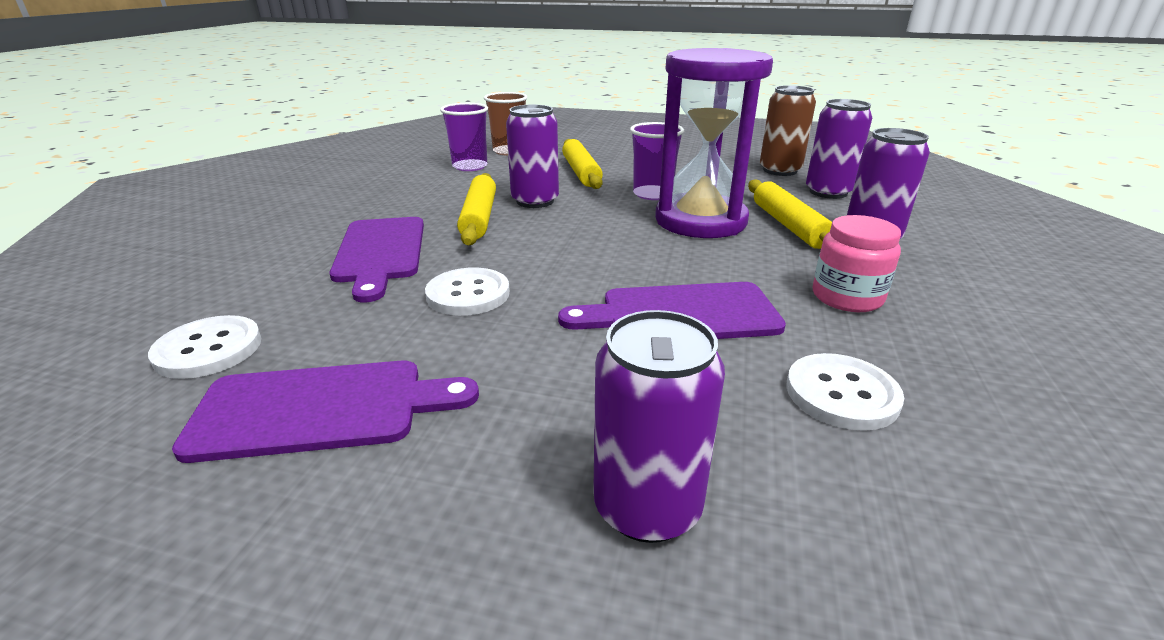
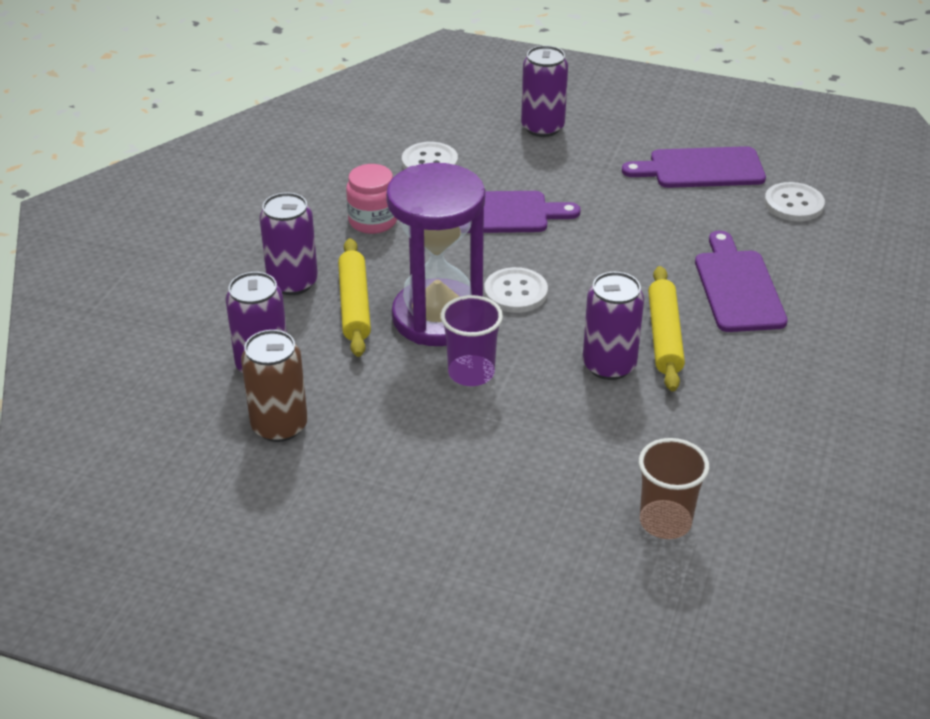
camera: 175 degrees left, 10 degrees up
(468, 294) = (646, 238): white button -> white button (515, 292)
(470, 166) = (711, 466): purple cup -> none
(581, 172) = (552, 437): yellow rolling pin -> none

